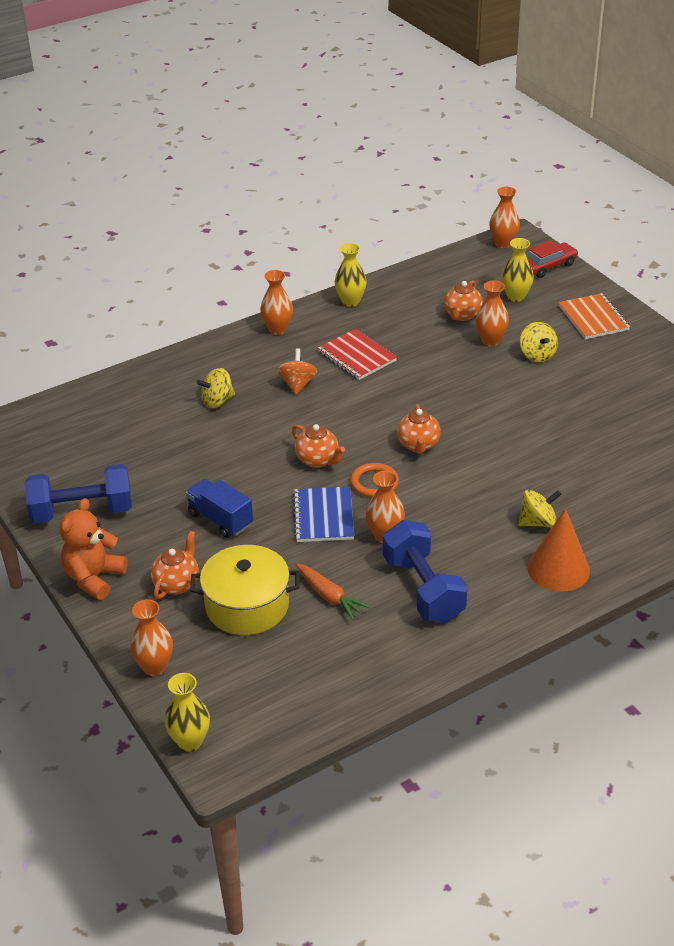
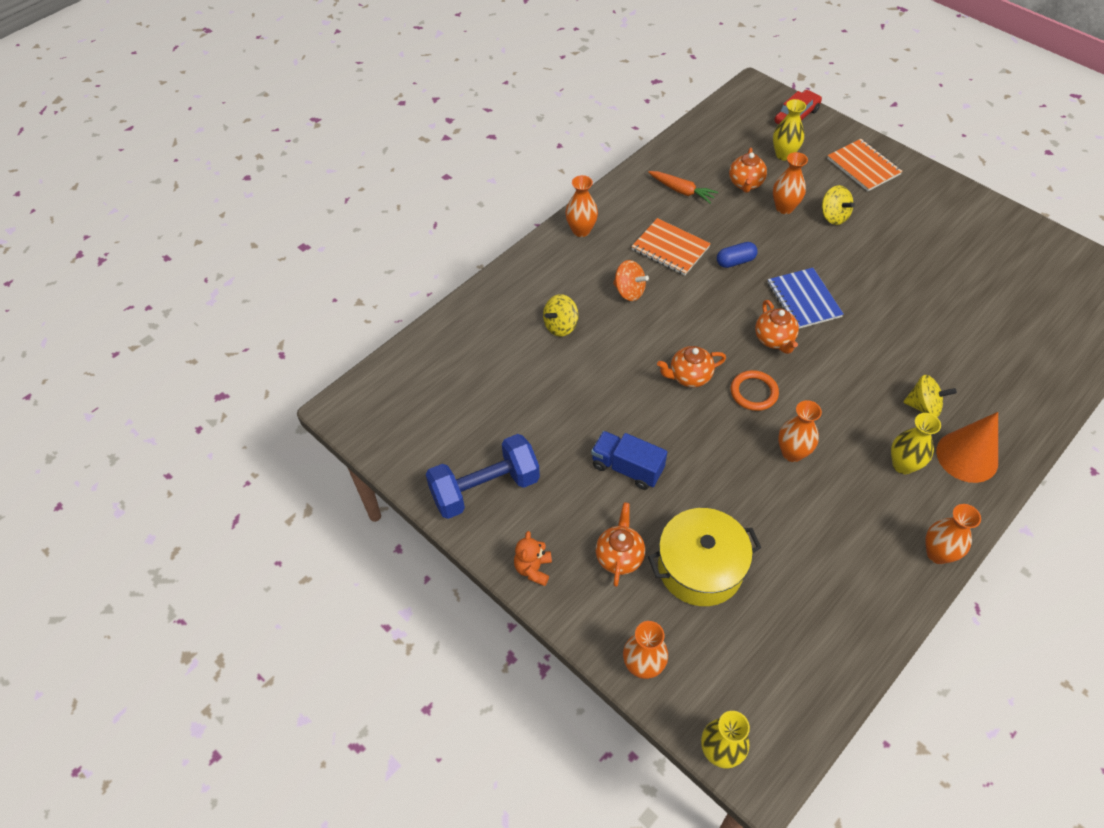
camera: 15 degrees left, 15 degrees up
(94, 578) = (533, 569): orange teddy bear -> orange teddy bear, size x0.62
(297, 384) = (629, 291): orange spinning top -> orange spinning top turned 135 degrees clockwise
(318, 460) = (689, 377): orange teapot -> orange teapot turned 135 degrees clockwise
(323, 516) = (724, 442): blue notebook -> blue notebook (803, 300)
(329, 596) = (774, 537): orange carrot -> orange carrot (682, 191)
(350, 301) = (635, 186): yellow vase -> yellow vase (903, 465)
(357, 356) = (670, 248): red notebook -> orange notebook
(416, 376) = (735, 261): none -> blue capsule
(423, 589) = (857, 508): blue dumbbell -> none
(503, 243) = (745, 98): orange vase -> orange vase (937, 553)
(538, 522) = (923, 406): yellow spinning top -> yellow spinning top turned 45 degrees clockwise

